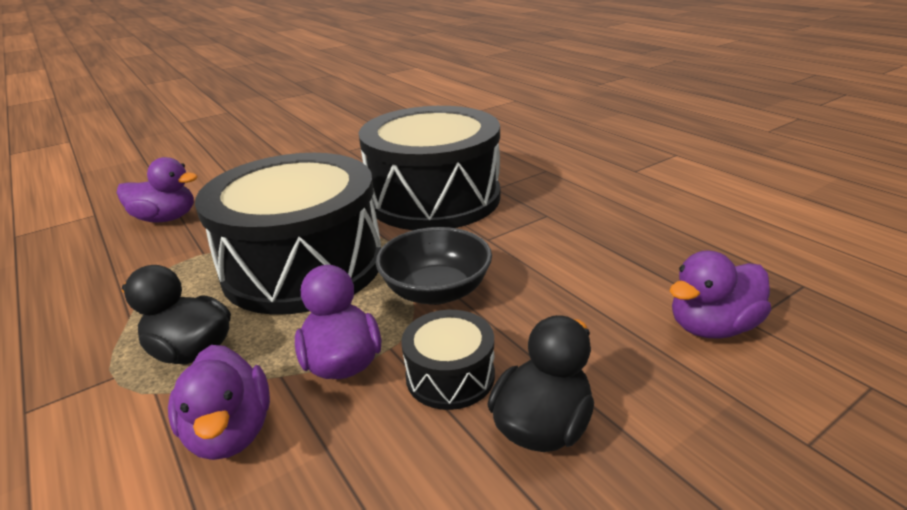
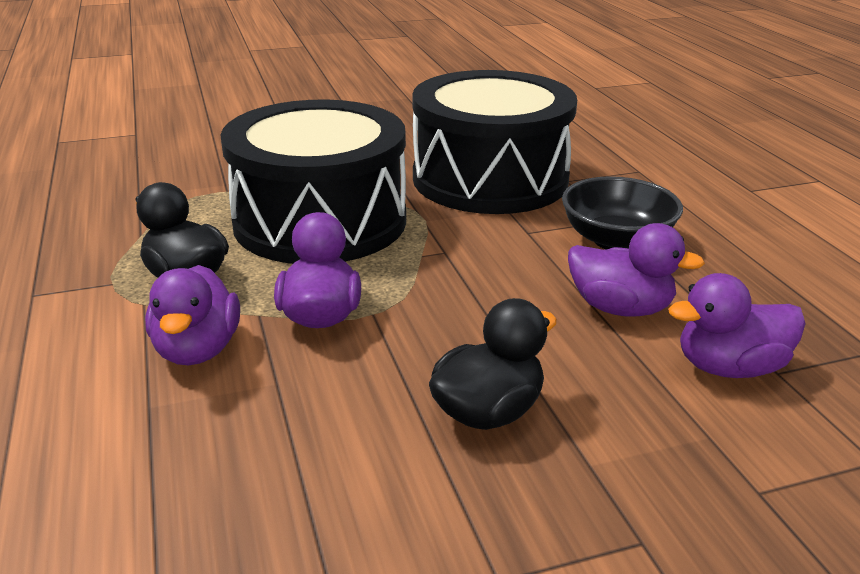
camera: 15 degrees right, 0 degrees up
(166, 218) = (202, 150): purple duck -> purple duck (620, 308)
(436, 291) = (445, 272): black bowl -> black bowl (616, 240)
(450, 376) = (419, 350): black drum -> none

